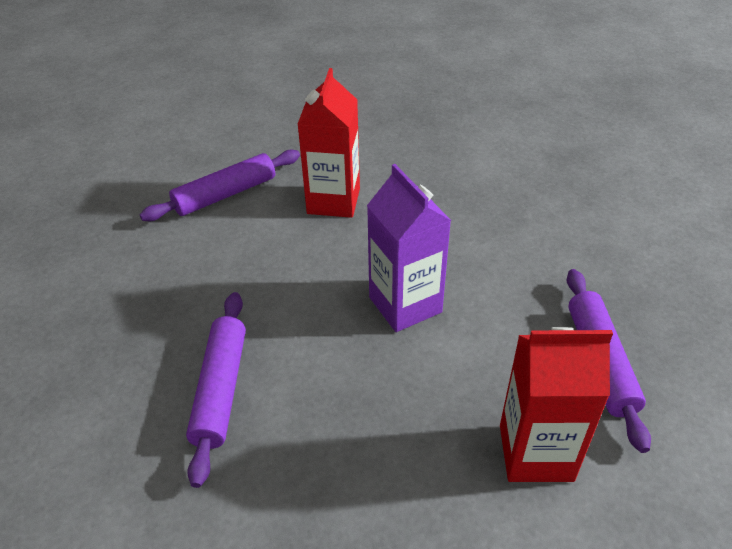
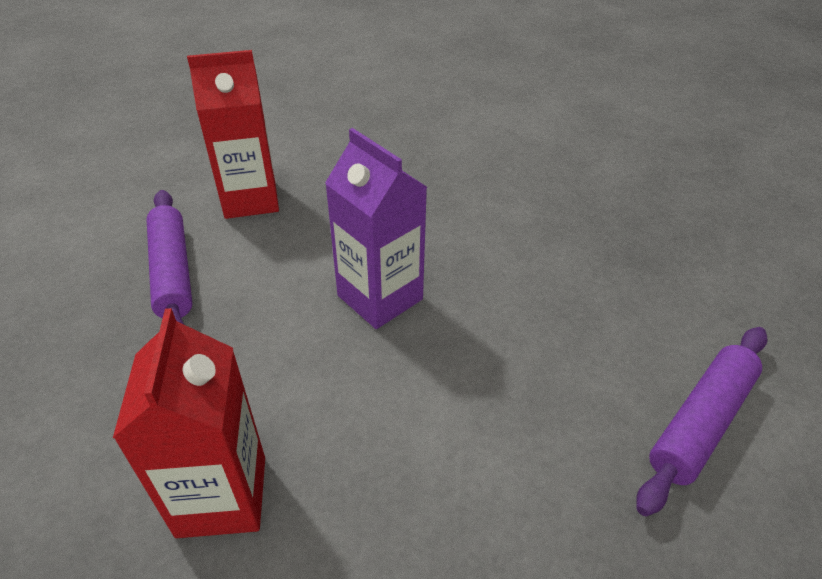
camera: 165 degrees right, 0 degrees up
(221, 389) = (522, 202): purple rolling pin -> none
(333, 201) = (530, 440): red carton -> red carton (222, 496)

